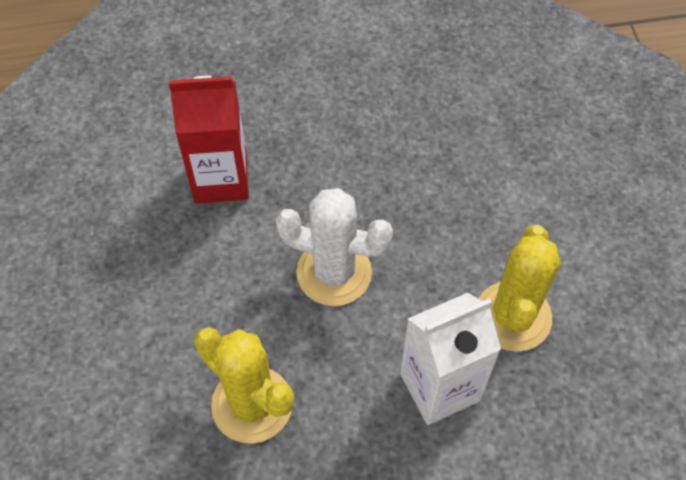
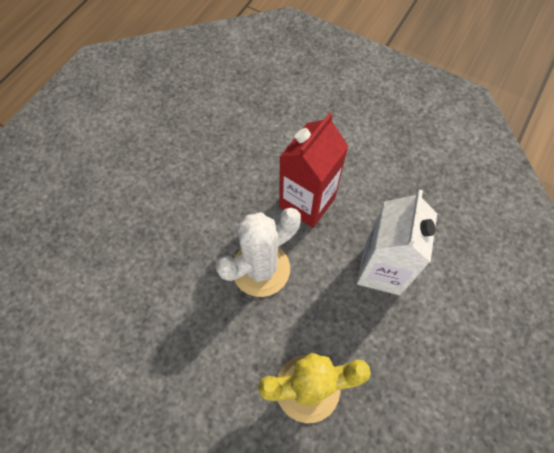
camera: 50 degrees left, 5 degrees up
(221, 179) = (133, 284): red carton -> red carton (307, 202)
(513, 316) = (369, 198): yellow cactus -> none

